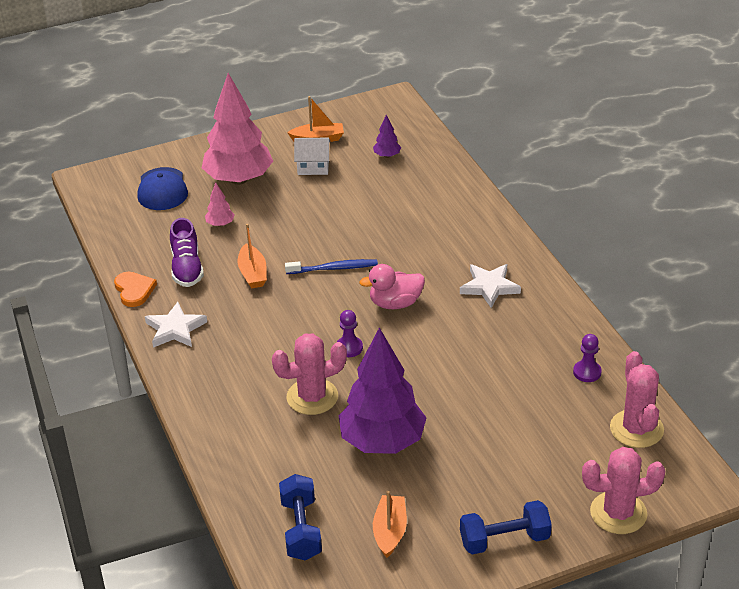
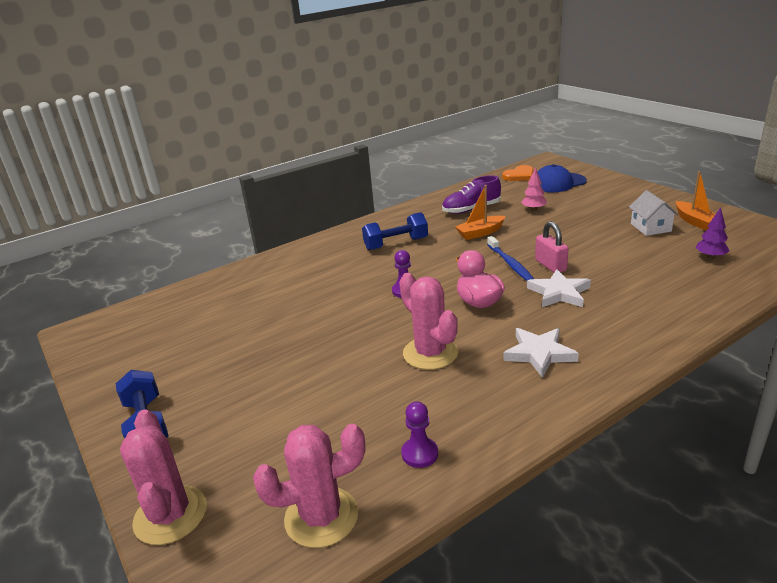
camera: 80 degrees right, 10 degrees down
(134, 290) = (435, 199): orange heart -> orange heart (519, 175)
(175, 329) = (399, 220): white star -> white star (559, 293)
(239, 179) = (598, 204): pink tree -> none
(301, 529) = (183, 310): blue dumbbell -> blue dumbbell (396, 244)
(312, 397) = (336, 286): pink cactus -> pink cactus (430, 353)
(351, 245) = (550, 265): none -> pink padlock
(382, 441) = (284, 329): purple tree -> none
(390, 531) = (172, 353): orange boat -> none

